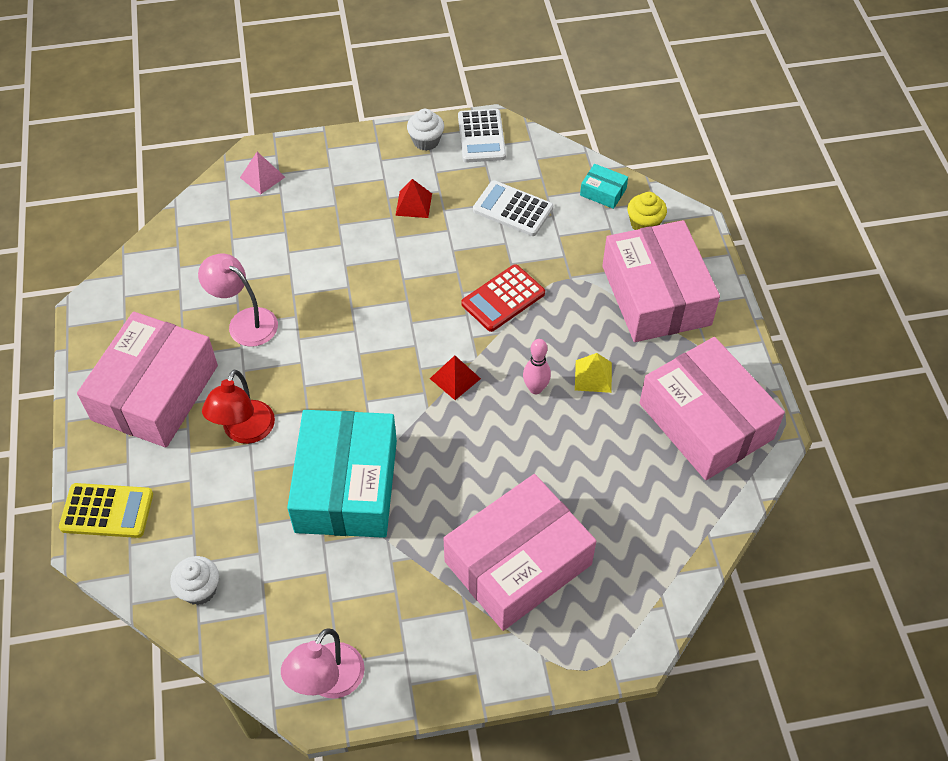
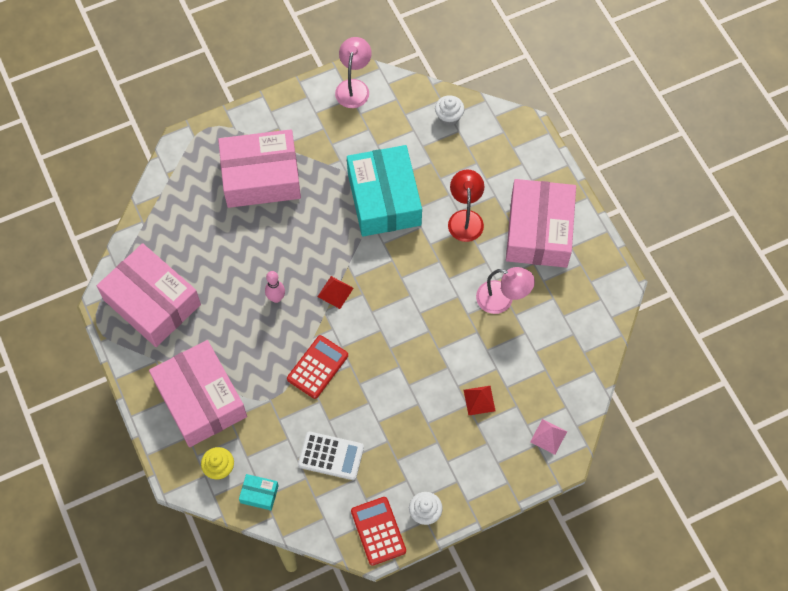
camera: 165 degrees right, 10 degrees up
(107, 511) = (528, 148): yellow calculator -> none
(413, 204) = (414, 440): red pyramid -> red pyramid (479, 400)
(481, 136) = (378, 531): white calculator -> red calculator
(518, 563) = (261, 177): pink box -> pink box turned 45 degrees clockwise
(593, 376) = (237, 318): yellow pyramid -> none

